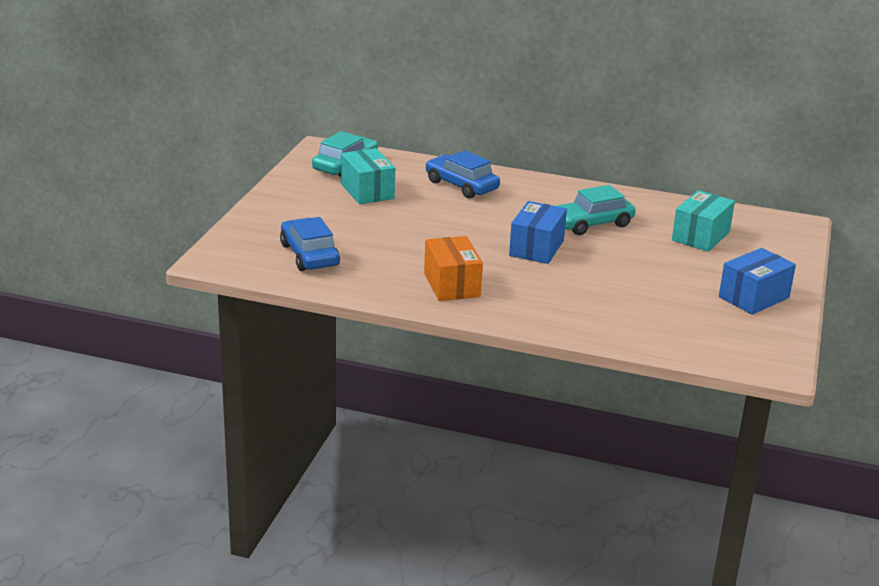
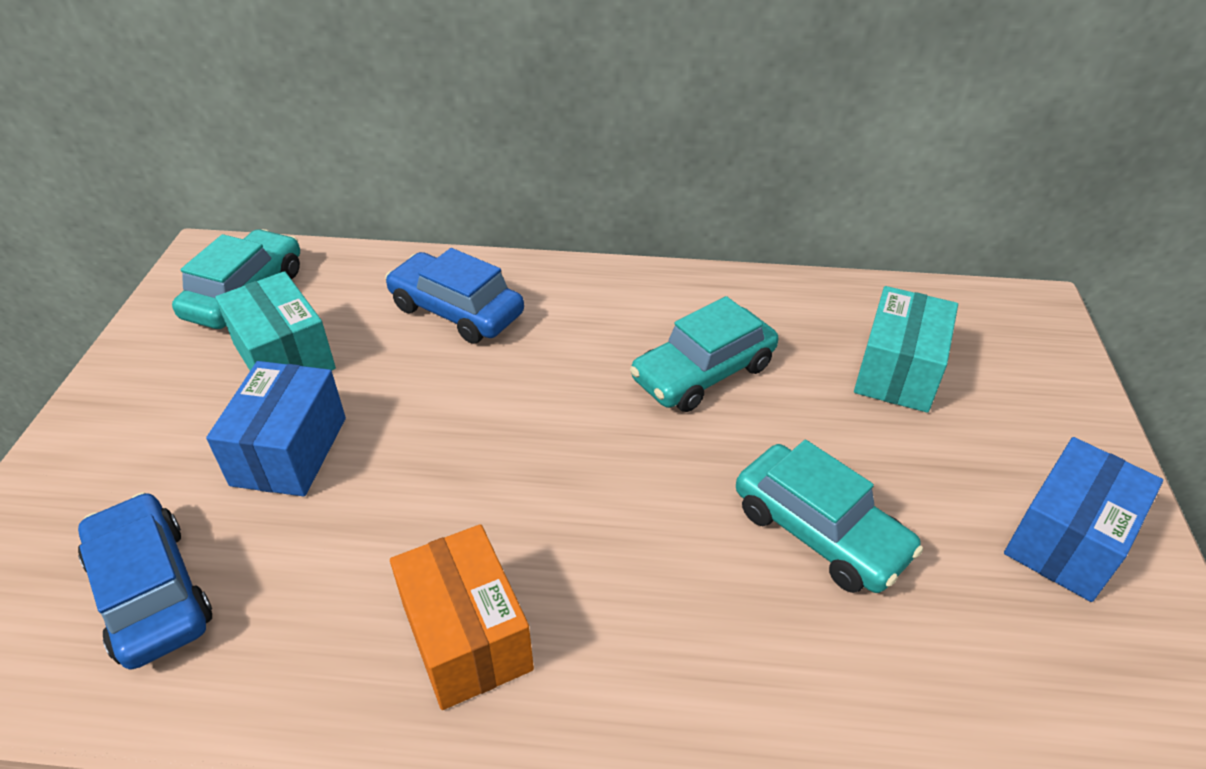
camera: 10 degrees left, 15 degrees up
(536, 248) = (620, 467): blue box -> blue box (289, 451)
(630, 279) = (820, 531): none -> turquoise car

